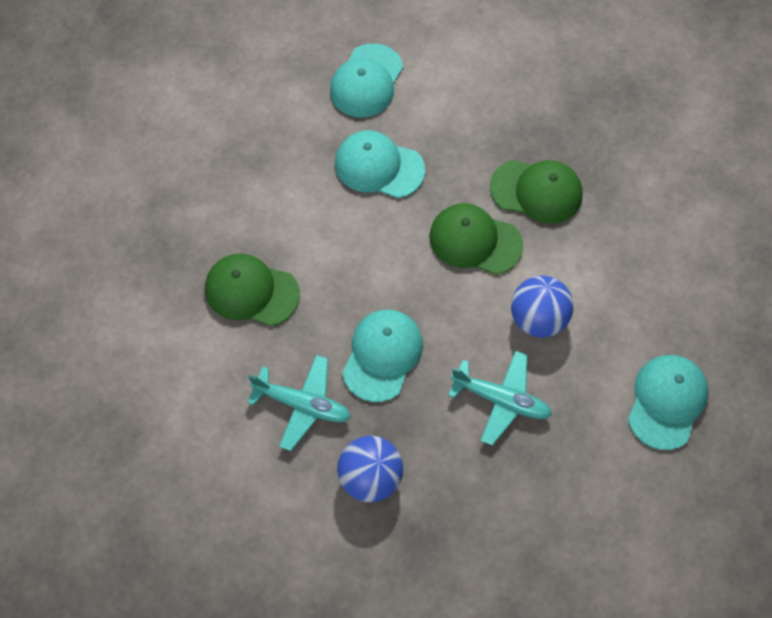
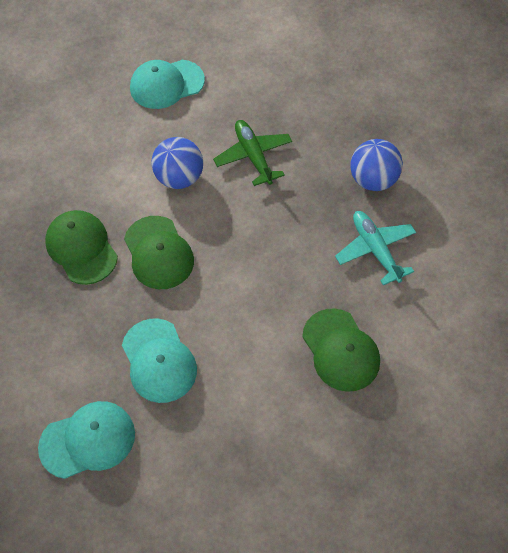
camera: 135 degrees left, 5 degrees down
(382, 355) = (295, 236): turquoise cap -> none
(501, 400) = (253, 156): turquoise plane -> green plane

